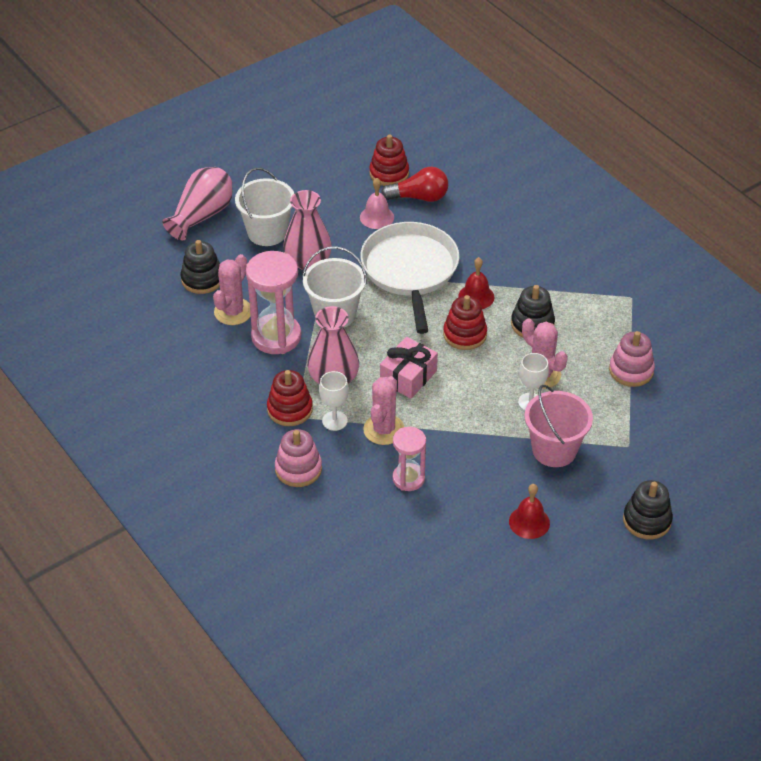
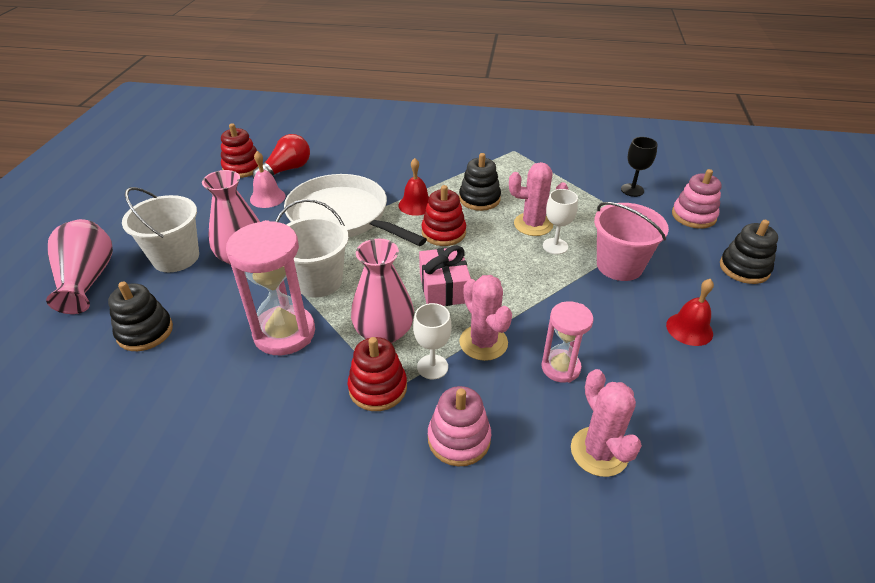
camera: 45 degrees left, 5 degrees down
(233, 312) = (213, 340): pink cactus -> pink cactus (599, 451)
(631, 370) = (580, 188): pink stacking toy -> pink stacking toy (693, 216)
(672, 402) = (632, 190): none -> black goblet

